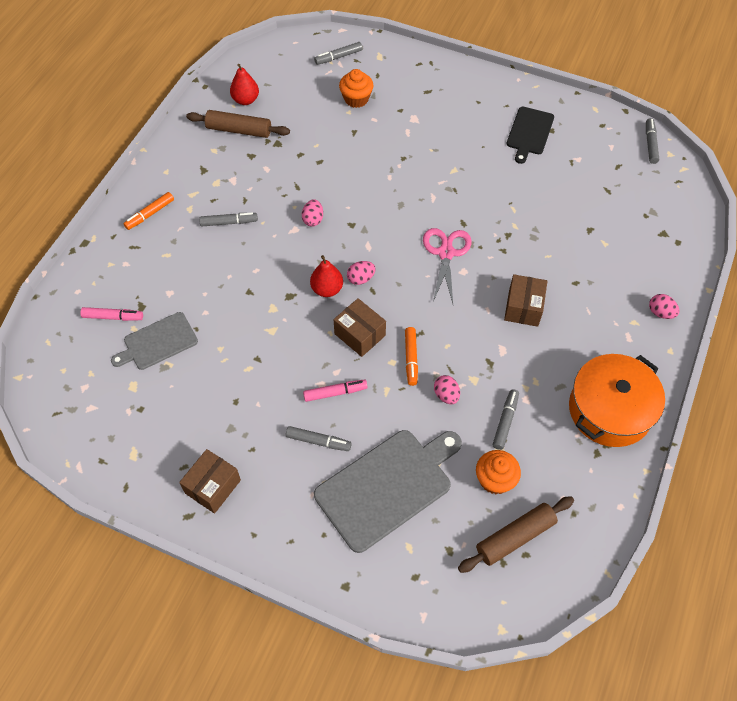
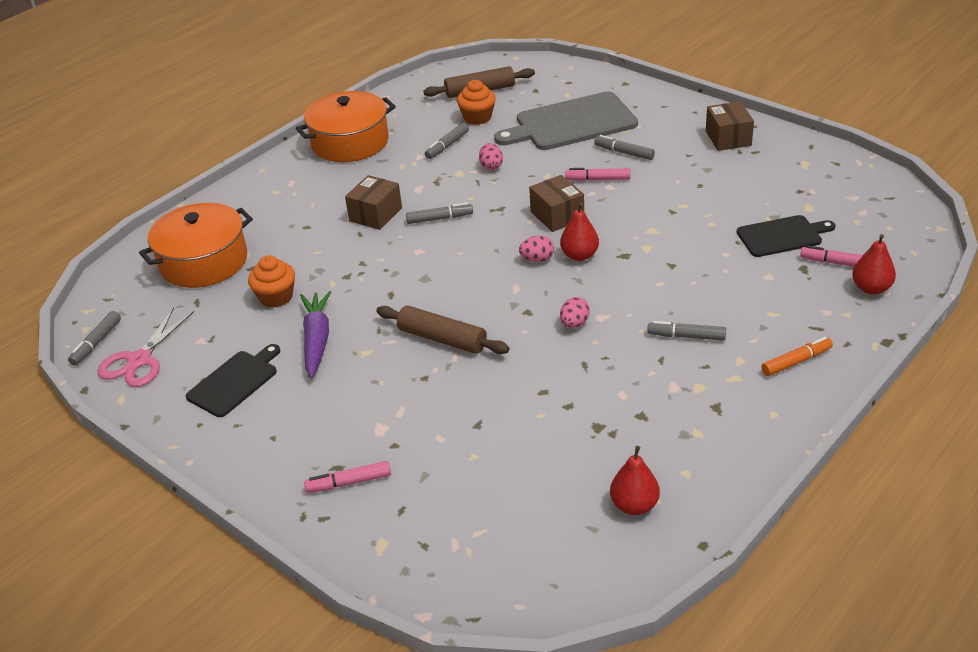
camera: 160 degrees left, 20 degrees down
(89, 293) = (871, 288): none -> red pear
(158, 342) = (782, 236): grey cutting board -> black cutting board
(213, 487) = (728, 138): brown box -> brown box turned 60 degrees counterclockwise
(239, 130) = (654, 456): brown rolling pin -> brown rolling pin (442, 339)
(338, 57) = (451, 557): grey marker -> grey marker (439, 218)
(356, 99) = (453, 474): orange cupcake -> orange cupcake (276, 297)
(411, 358) = (512, 193): orange marker -> none
(415, 84) = (349, 482): none -> pink marker
(446, 253) = (428, 269): pink scissors -> pink scissors (139, 360)
(494, 173) = (317, 340): none -> purple carrot
(633, 229) = (204, 262): none -> orange pot
(660, 313) = (244, 195): pink egg -> none

